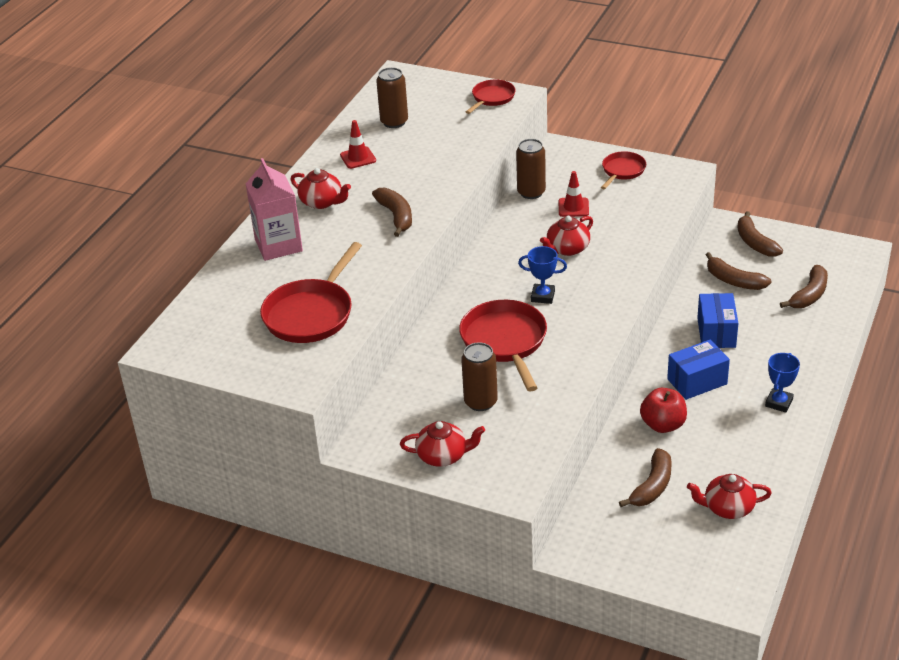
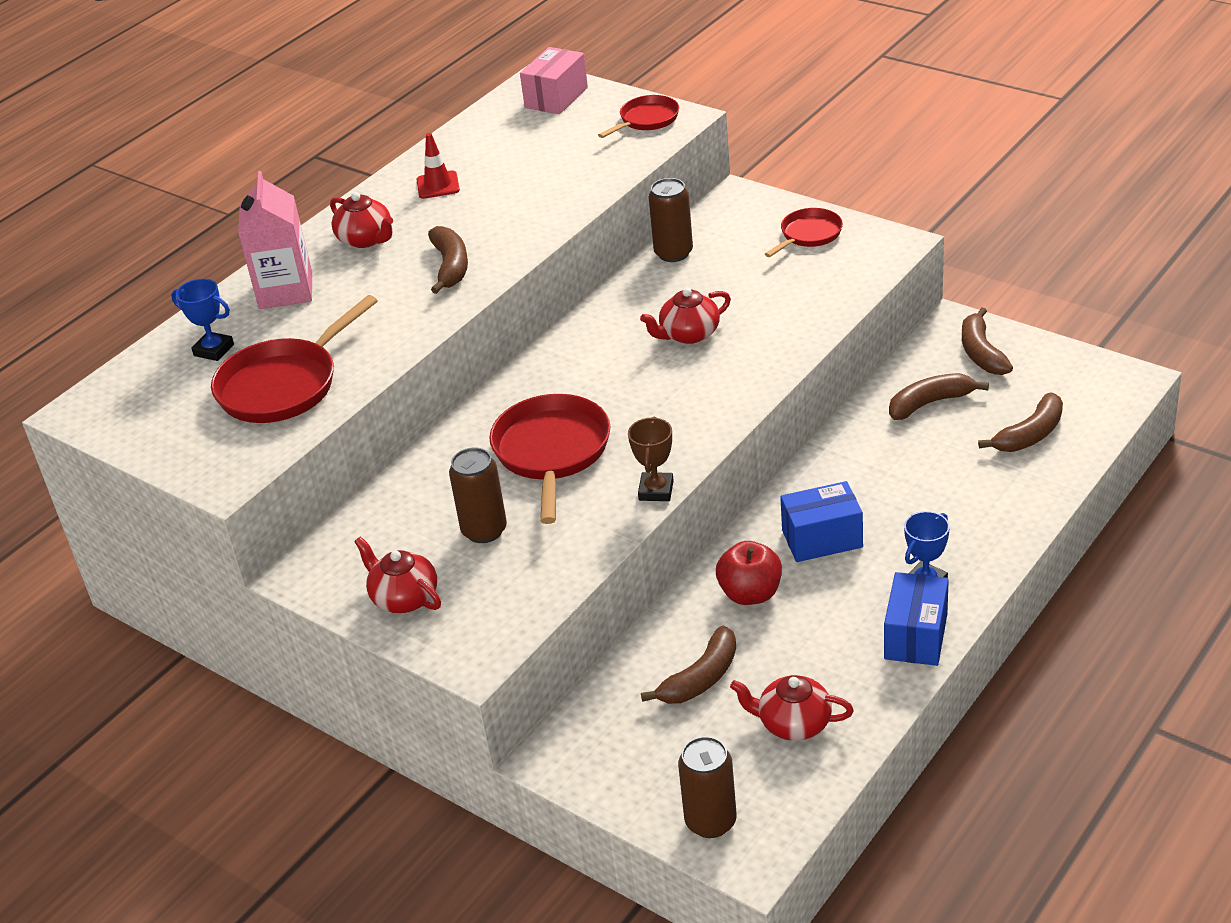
camera: 15 degrees right, 0 degrees up
(394, 122) = (505, 142): brown can -> brown can (710, 821)
(417, 86) = (556, 97): none -> pink box
(443, 456) = (404, 598): red teapot -> red teapot turned 150 degrees counterclockwise
(543, 296) = (628, 395): blue trophy -> blue trophy (214, 350)
(573, 207) = (721, 279): red traffic cone -> none
(591, 360) = (656, 490): none -> brown trophy
(716, 333) = (876, 473): blue box -> blue box (916, 636)
(734, 281) = (930, 403): brown banana -> brown banana turned 105 degrees clockwise

